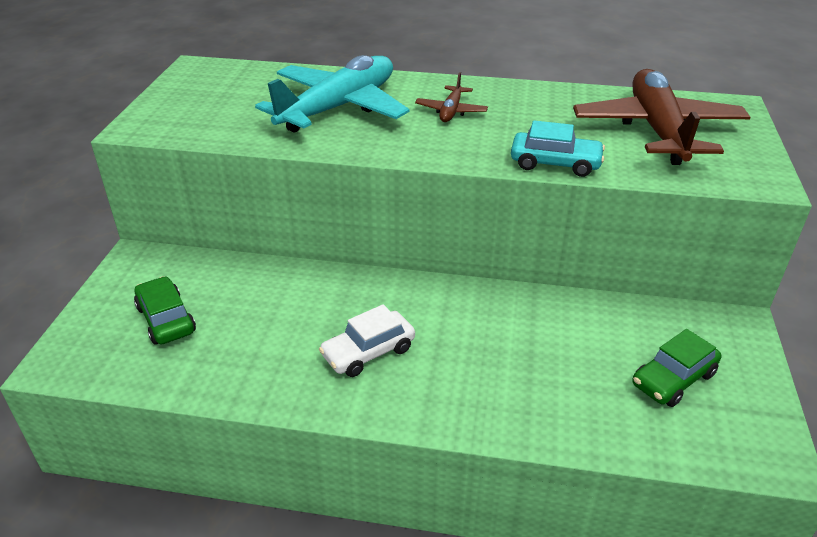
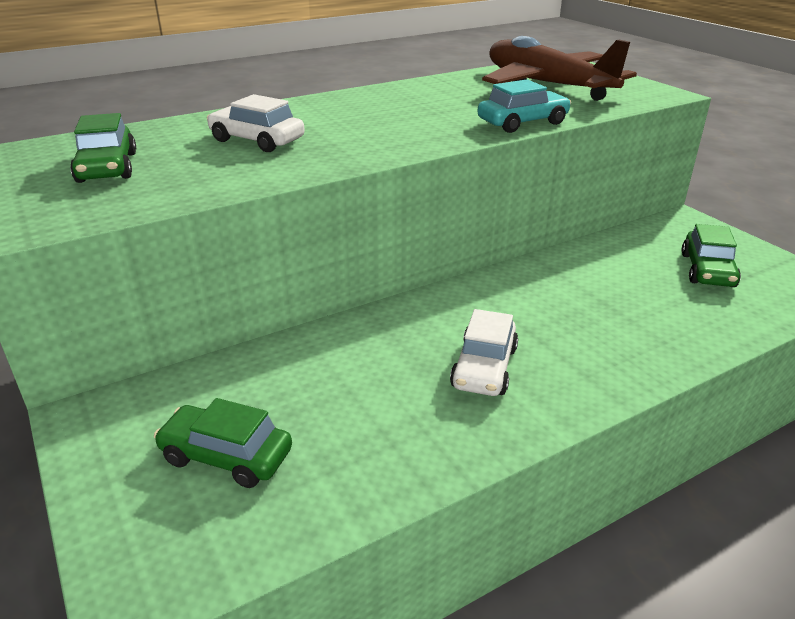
camera: 40 degrees left, 5 degrees down
(228, 99) = (107, 167): none -> green car
(339, 108) = (257, 140): turquoise plane -> white car
(451, 111) = (371, 115): brown plane -> none

